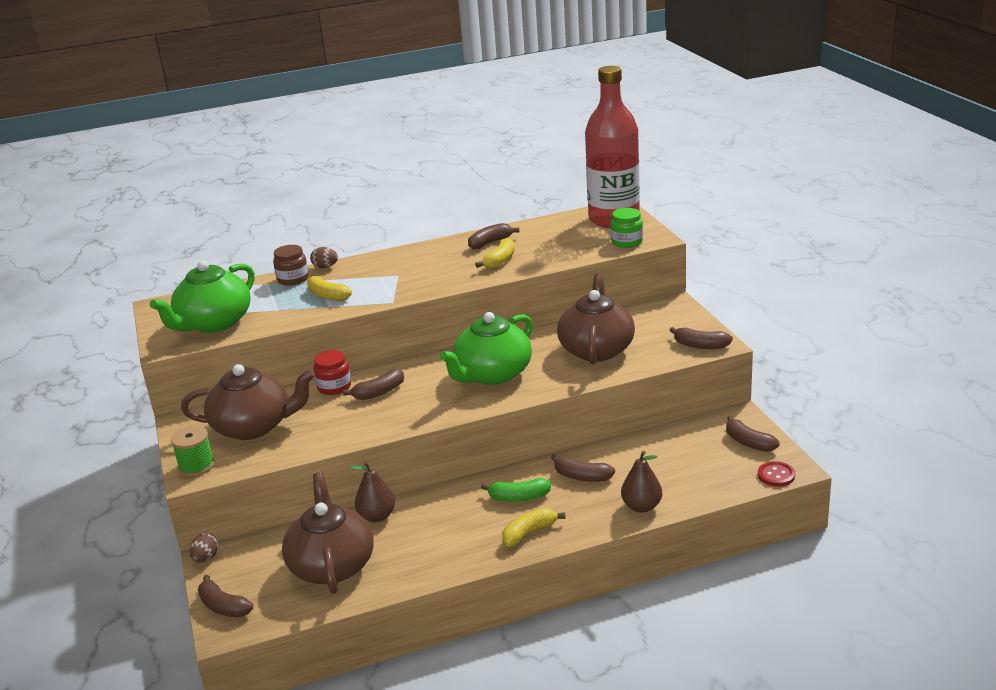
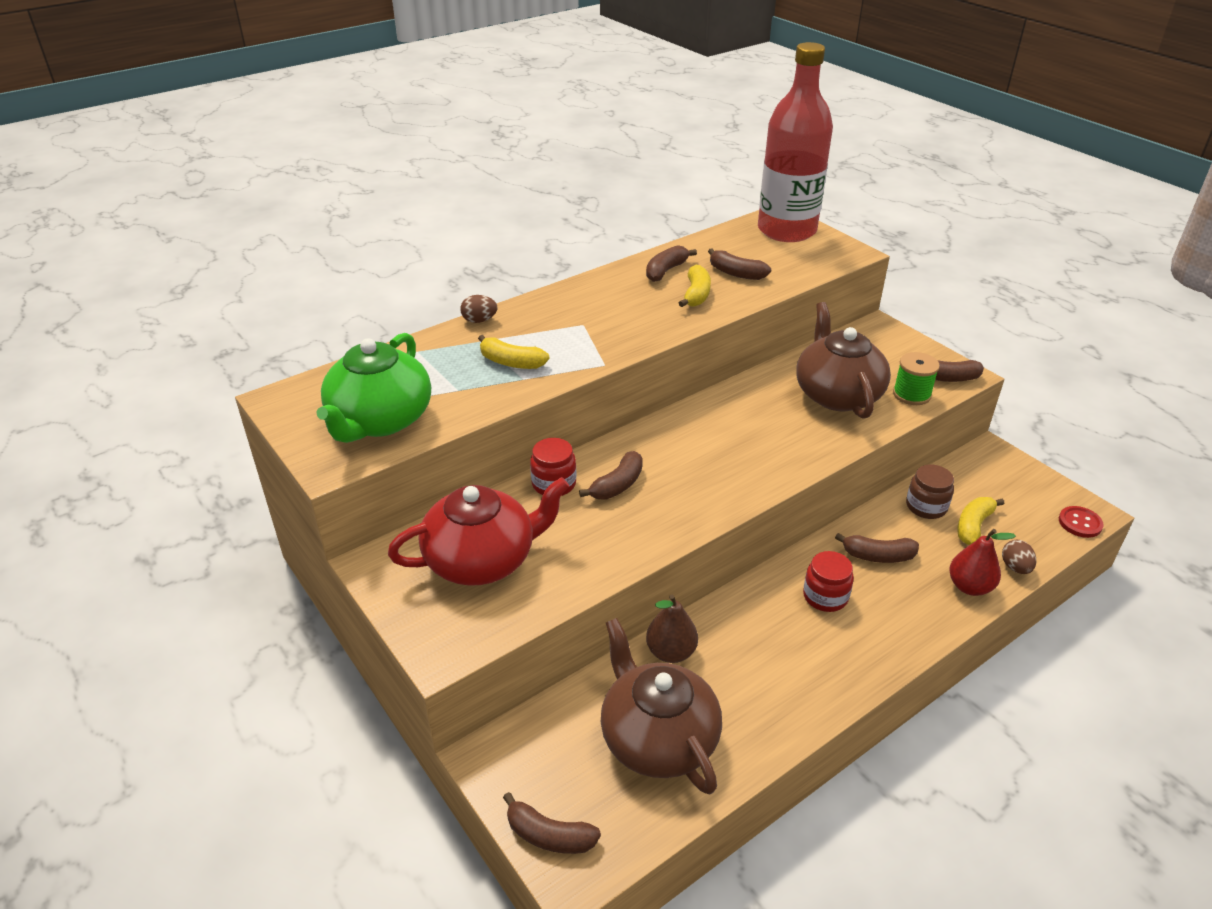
camera: 20 degrees left, 10 degrees up
(196, 466) = (439, 636): green spool -> green spool (911, 394)
(206, 558) = (480, 759): brown egg -> brown egg (1015, 567)
(253, 426) = (482, 559): brown teapot -> red teapot
(293, 279) = (447, 342): brown jar -> brown jar (926, 506)
(492, 374) = (740, 442): green teapot -> none
(519, 497) = (825, 596): green banana -> red jar
(529, 533) = (869, 645): yellow banana -> yellow banana (973, 526)
(627, 242) = (824, 259): green jar -> none
(641, 506) = (969, 587): brown pear -> red pear
(748, 442) = (1023, 485): brown banana -> brown banana (736, 273)

